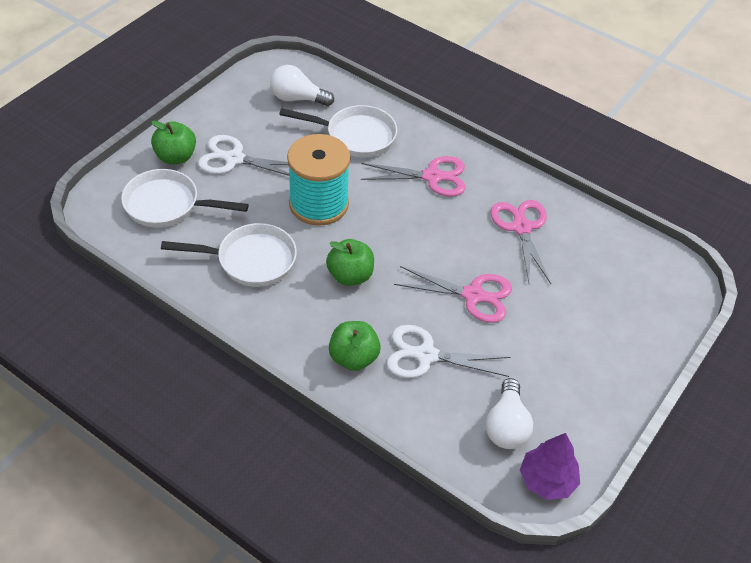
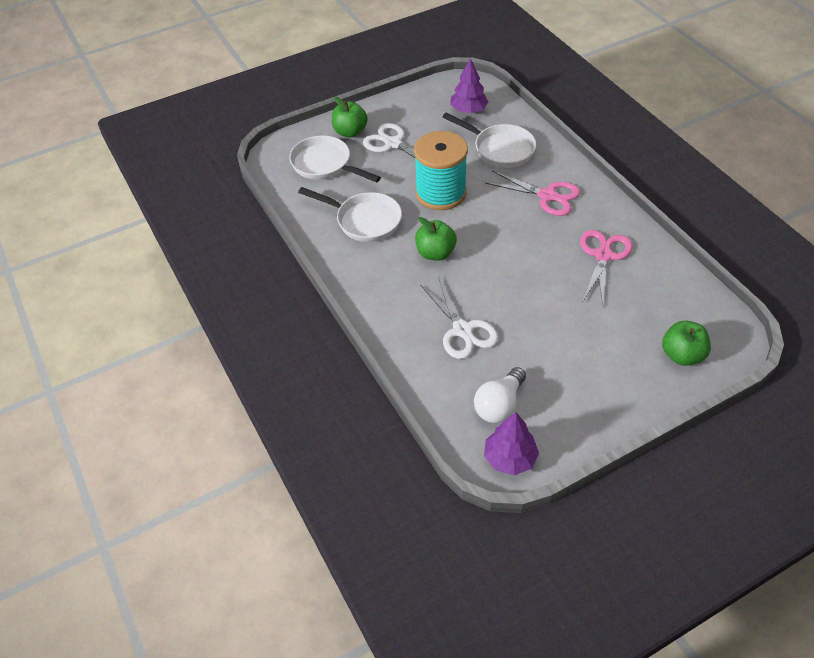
camera: 30 degrees right, 0 degrees up
(297, 98) = (468, 110): white light bulb -> purple tree
(353, 358) = (403, 314): green apple -> green apple (682, 355)
(425, 355) = (462, 330): white scissors -> white scissors turned 150 degrees counterclockwise
(473, 295) = (529, 297): pink scissors -> none

